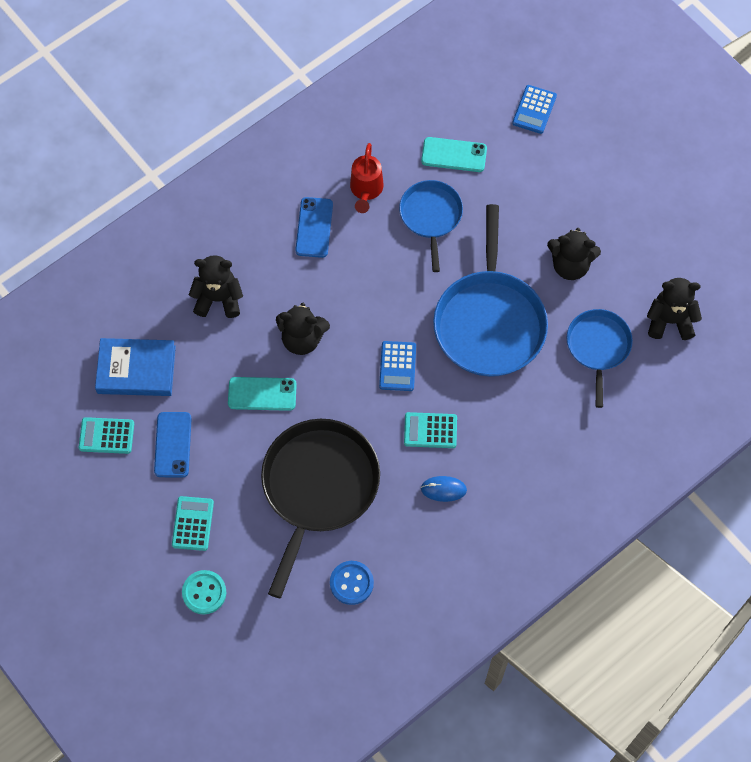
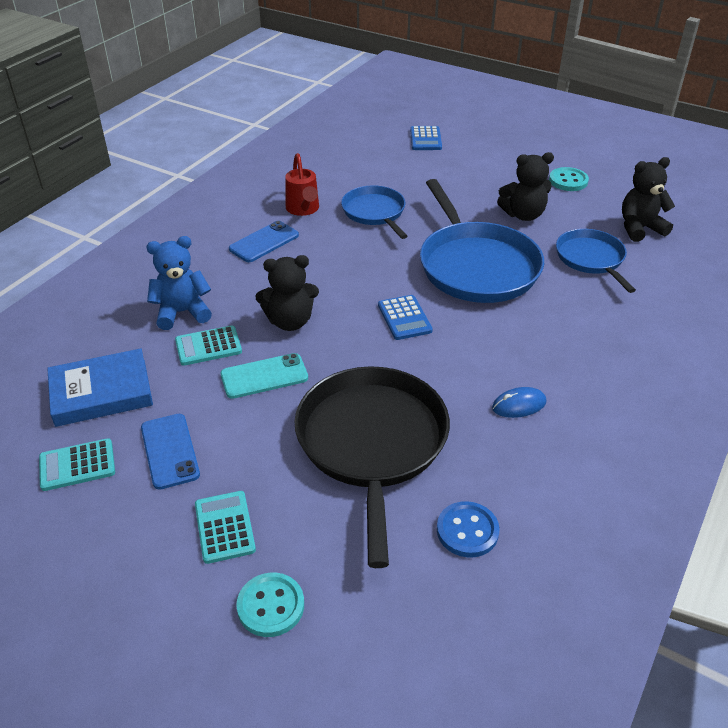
camera: 20 degrees left, 25 degrees down
(218, 299) = (182, 312): black teddy bear -> blue teddy bear
(314, 227) = (264, 242): blue phone -> blue phone turned 60 degrees clockwise
(430, 430) = (471, 359): turquoise calculator -> turquoise calculator (208, 346)
(454, 155) = (373, 174): turquoise phone -> none
(644, 227) = (568, 181): none -> turquoise button

